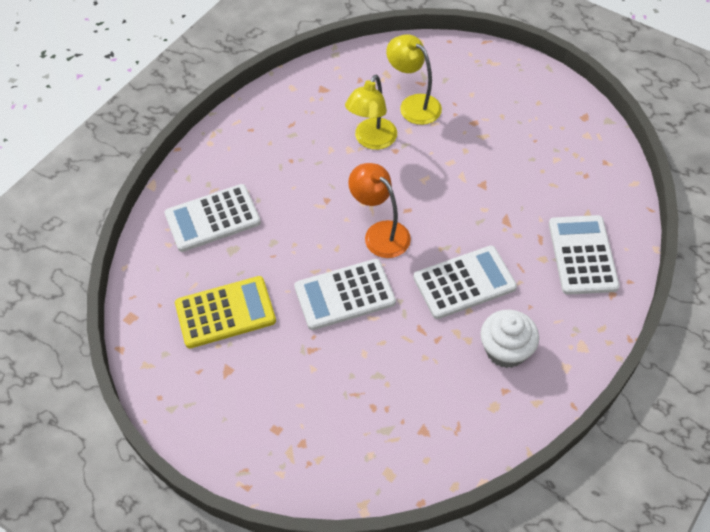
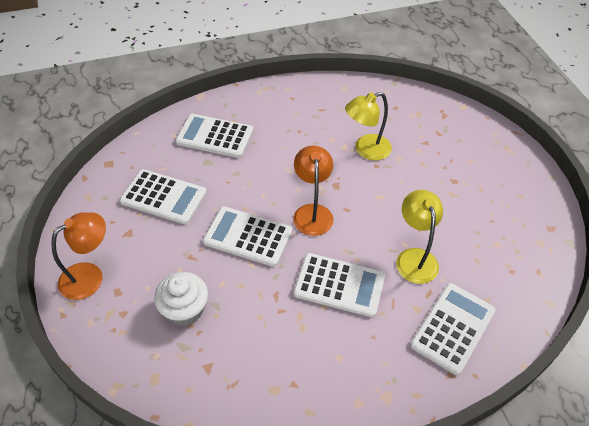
camera: 35 degrees right, 5 degrees down
(225, 312) = (163, 197): yellow calculator -> white calculator
(234, 435) = (90, 276): none -> orange lamp
(413, 104) = (419, 144): yellow lamp -> yellow lamp (414, 257)
(506, 350) = (323, 355): white cupcake -> white cupcake (185, 309)

